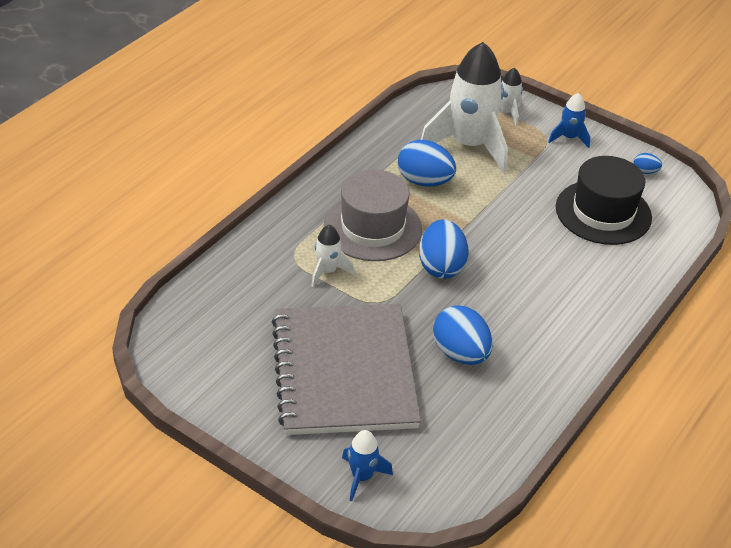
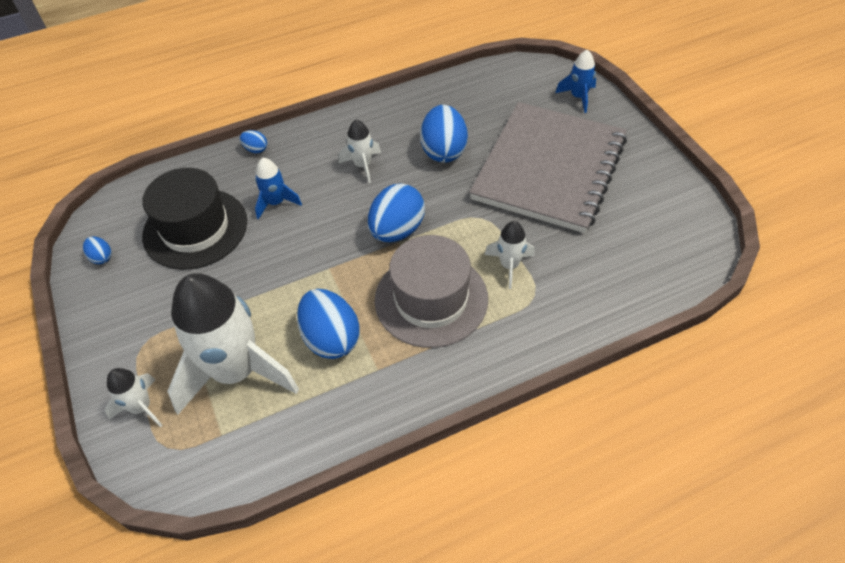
camera: 145 degrees left, 10 degrees up
(523, 311) = (362, 165): none -> white rocket
(569, 138) = (119, 334): blue rocket -> blue rocket (276, 203)
(635, 291) = (256, 149): none -> blue egg

